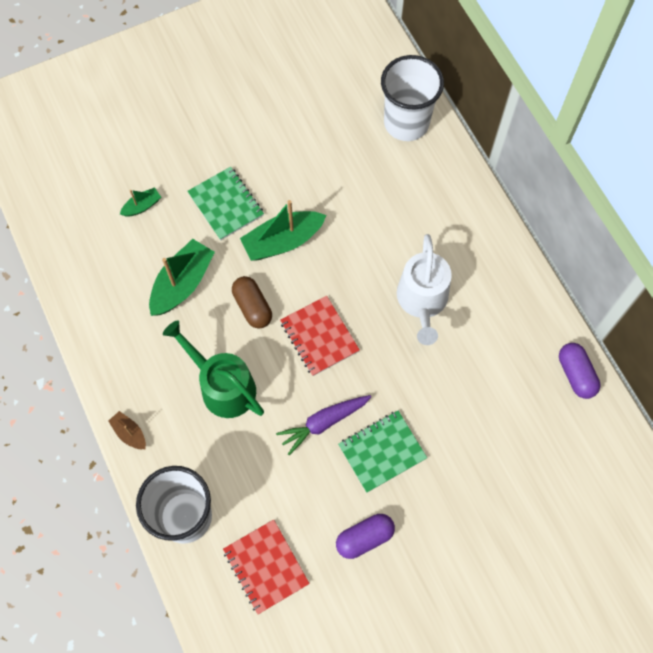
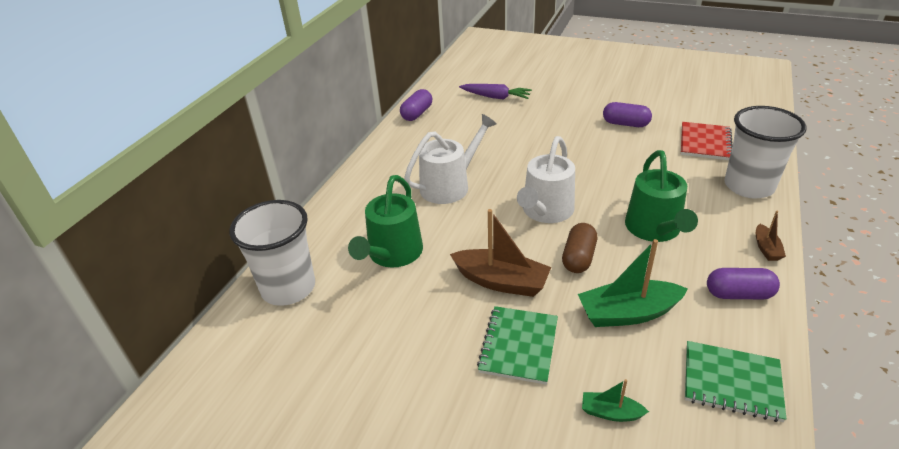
camera: 130 degrees left, 30 degrees down
(124, 362) = (738, 294): none -> purple capsule
(283, 241) = (501, 281): green boat -> brown boat
(319, 337) = (545, 211): red notebook -> white watering can
(323, 423) = (596, 173): purple carrot -> purple carrot (496, 97)
(378, 201) = (392, 254): none -> green watering can
(382, 452) = (572, 144): green notebook -> green notebook (731, 382)

